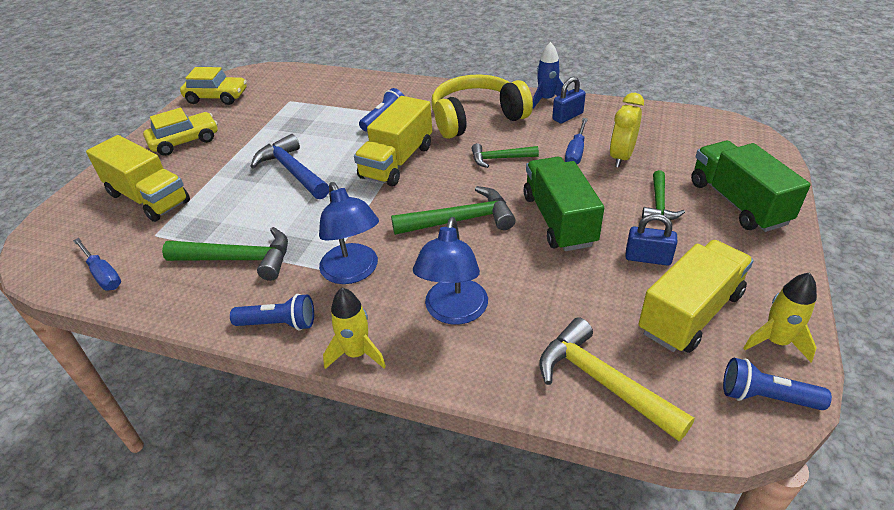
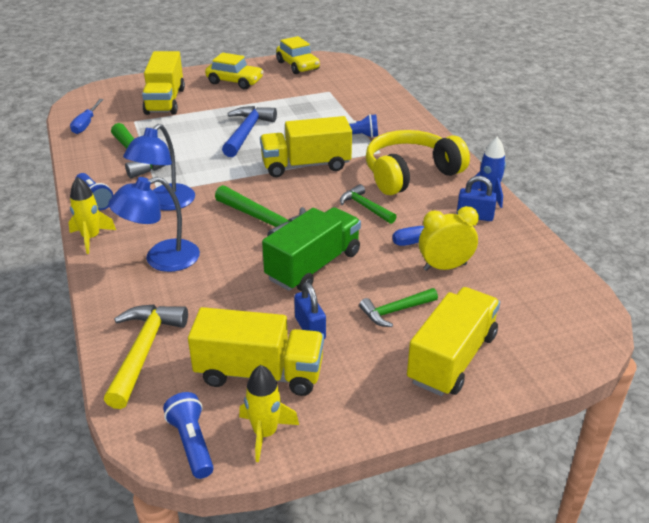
camera: 50 degrees right, 5 degrees down
(476, 118) = (410, 174): yellow headphones -> yellow headphones turned 60 degrees counterclockwise
(737, 203) = (452, 358): green truck -> yellow truck

